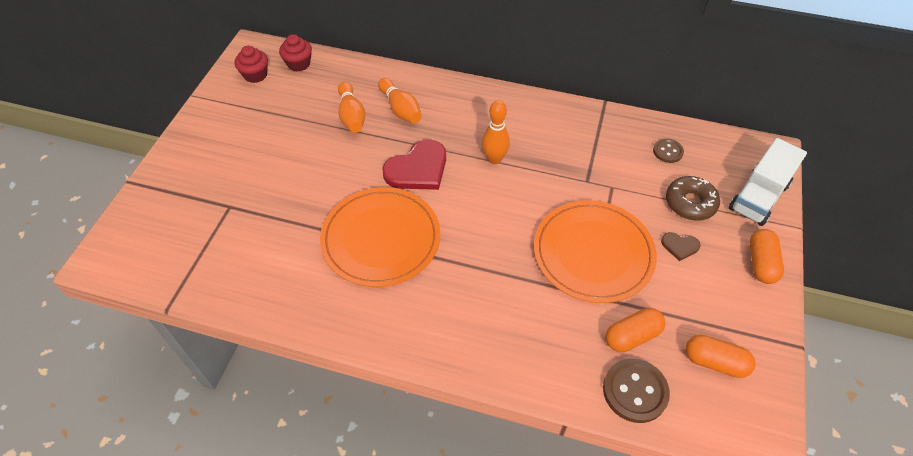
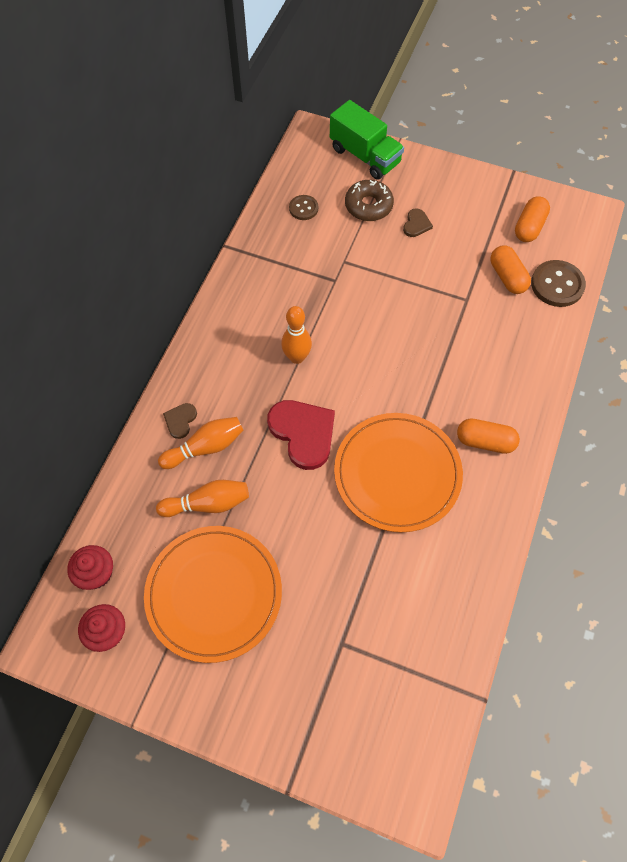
camera: 85 degrees left, 10 degrees up
(424, 92) = (180, 420): none -> brown heart
(593, 253) = (422, 290): orange plate -> orange plate (214, 594)
(758, 197) = (365, 156): white truck -> green truck
(761, 263) = (436, 173): orange capsule -> orange capsule (485, 441)

